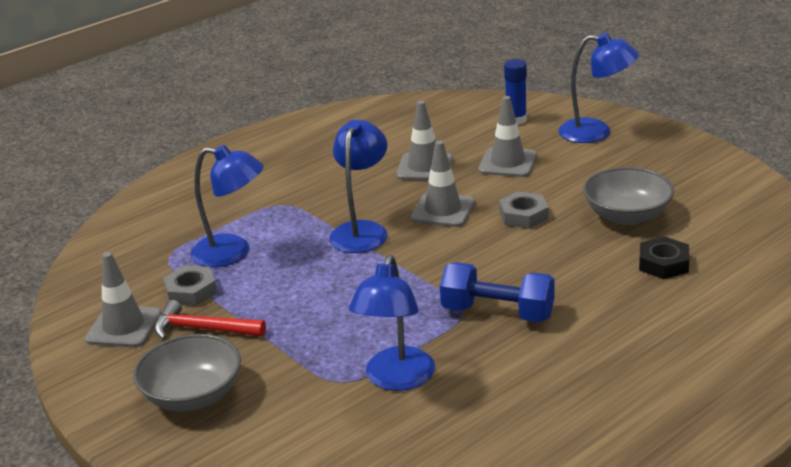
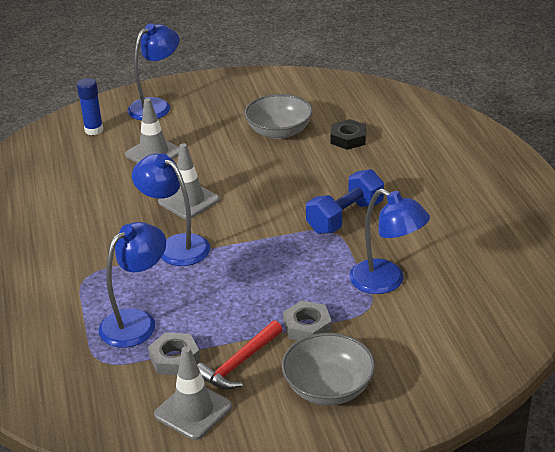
camera: 65 degrees left, 5 degrees up
(424, 167) = (114, 190): grey traffic cone -> none
(523, 215) = (234, 170): grey nut -> grey nut (307, 326)

